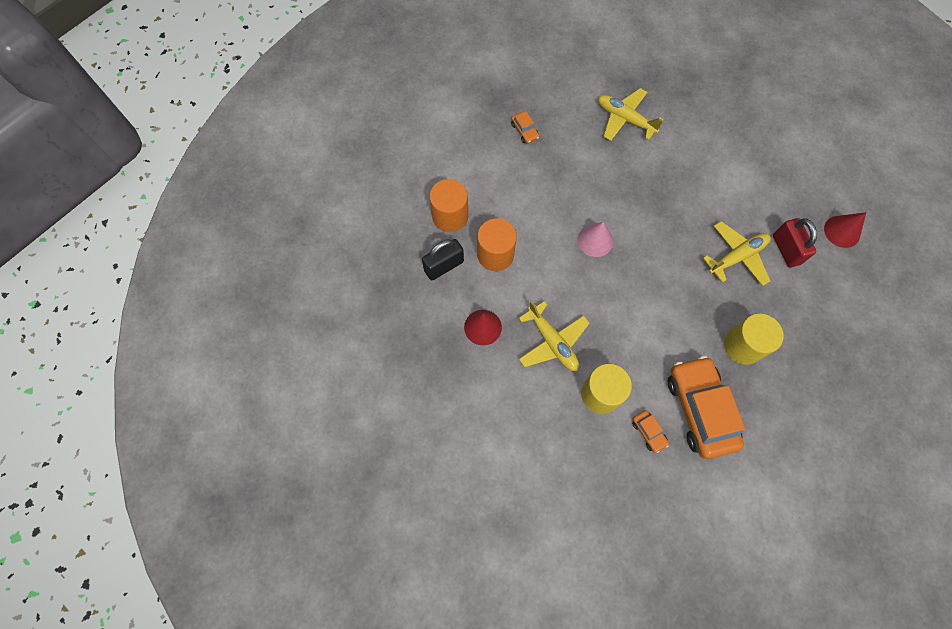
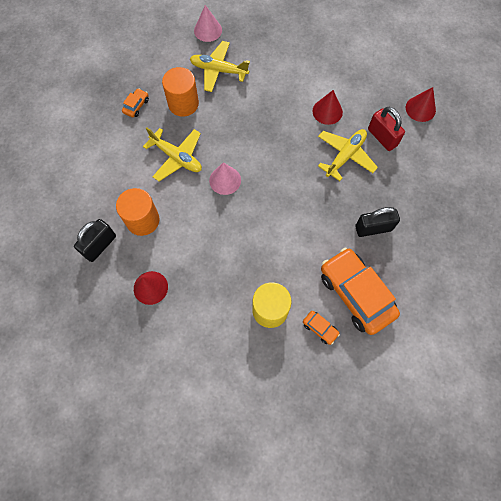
camera: 20 degrees left, 0 degrees up
(450, 216) = (92, 200): orange cylinder -> orange cylinder (183, 104)
(524, 131) = (136, 106): orange car -> orange car turned 105 degrees counterclockwise
(552, 342) = (215, 279): yellow plane -> yellow plane (176, 157)
(627, 71) = (208, 30): none -> pink cone
(732, 201) = (327, 111): none -> red cone
(742, 346) = (373, 228): yellow cylinder -> black padlock

